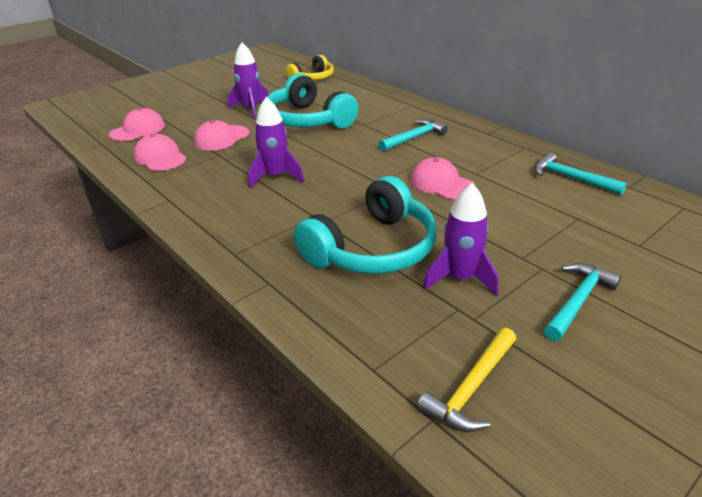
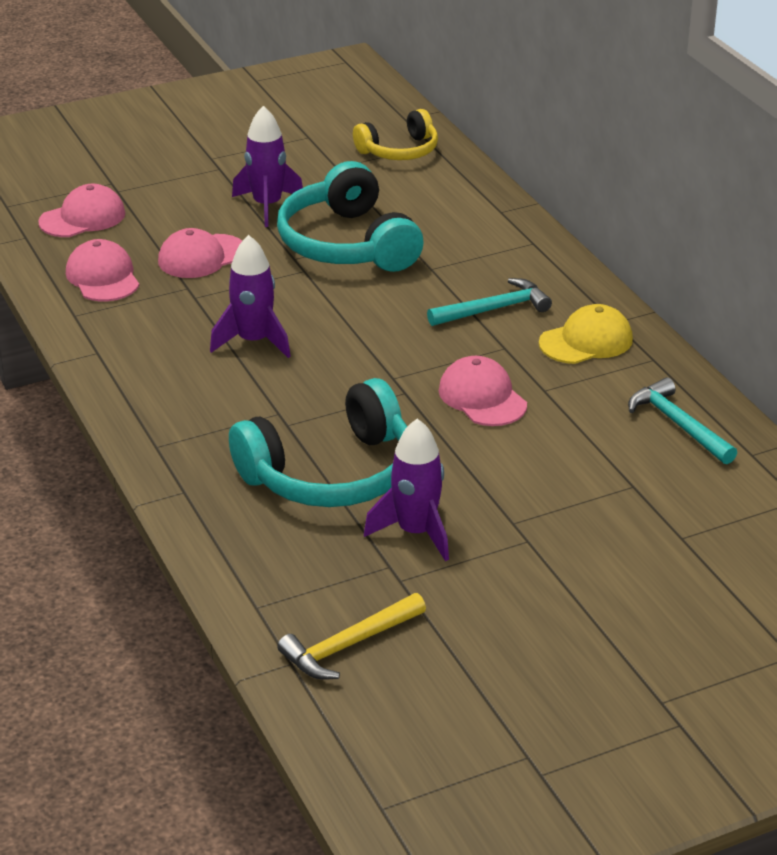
camera: 15 degrees right, 0 degrees up
(479, 145) = (586, 341): none -> yellow cap
(578, 300) = (539, 586): turquoise hammer -> none

